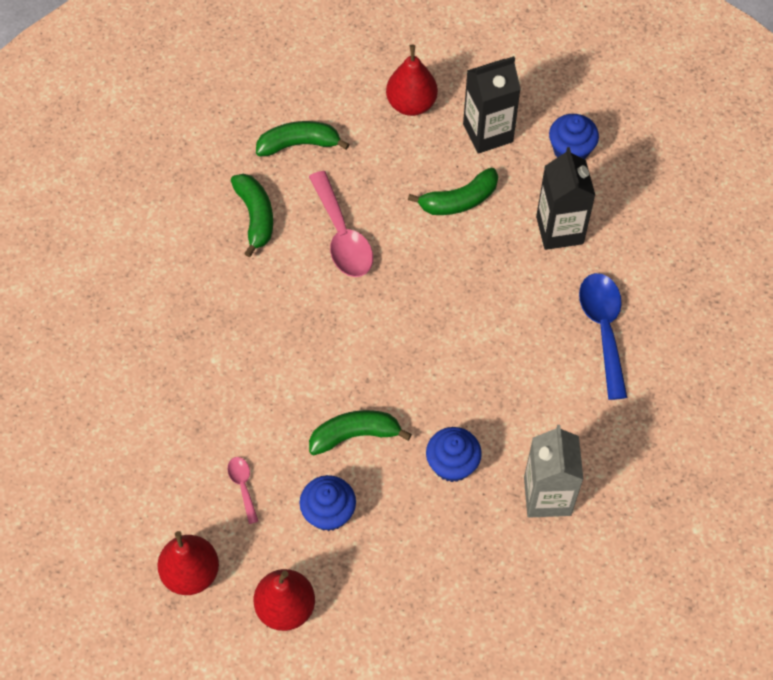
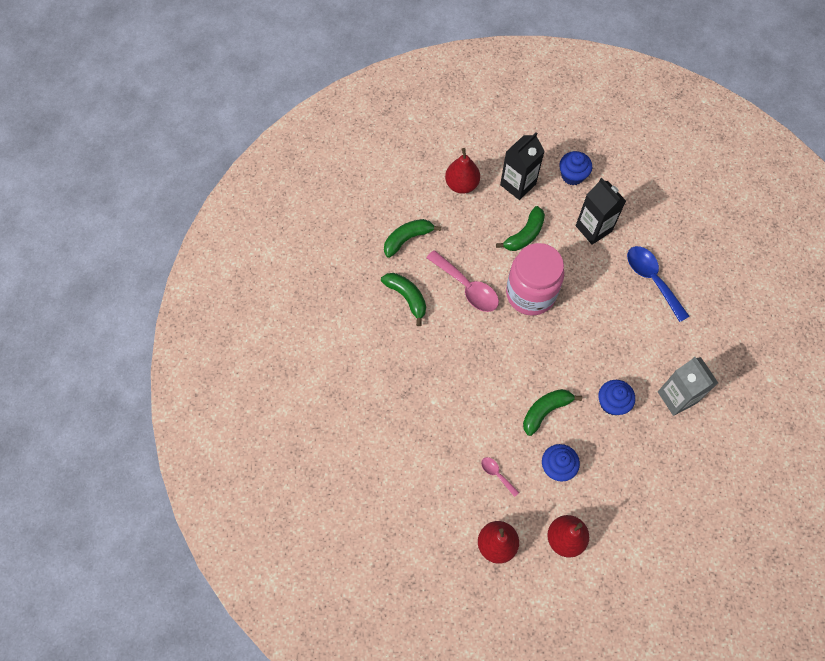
camera: 25 degrees left, 5 degrees up
(422, 278) = (530, 294): none -> pink jar

